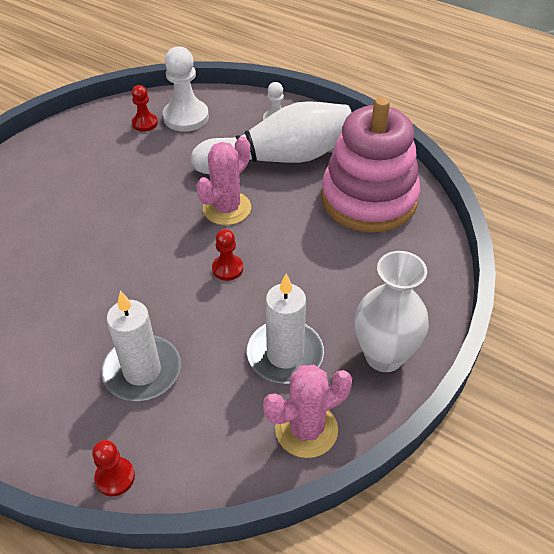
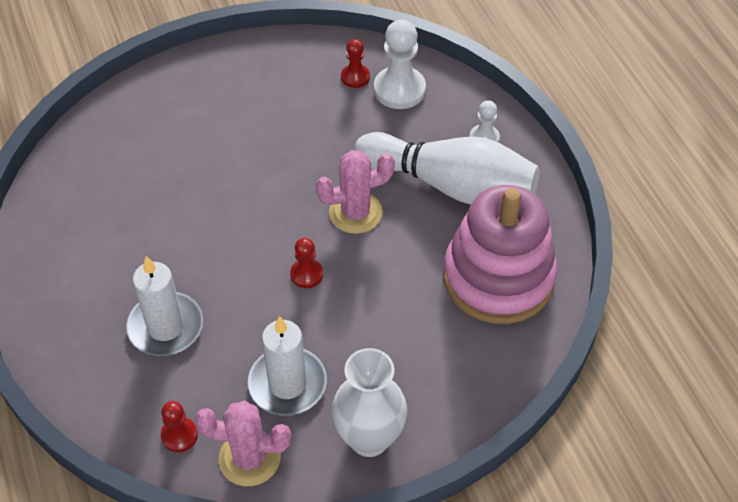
camera: 35 degrees right, 5 degrees up
(115, 477) = (82, 401): red pawn -> red pawn (179, 435)

